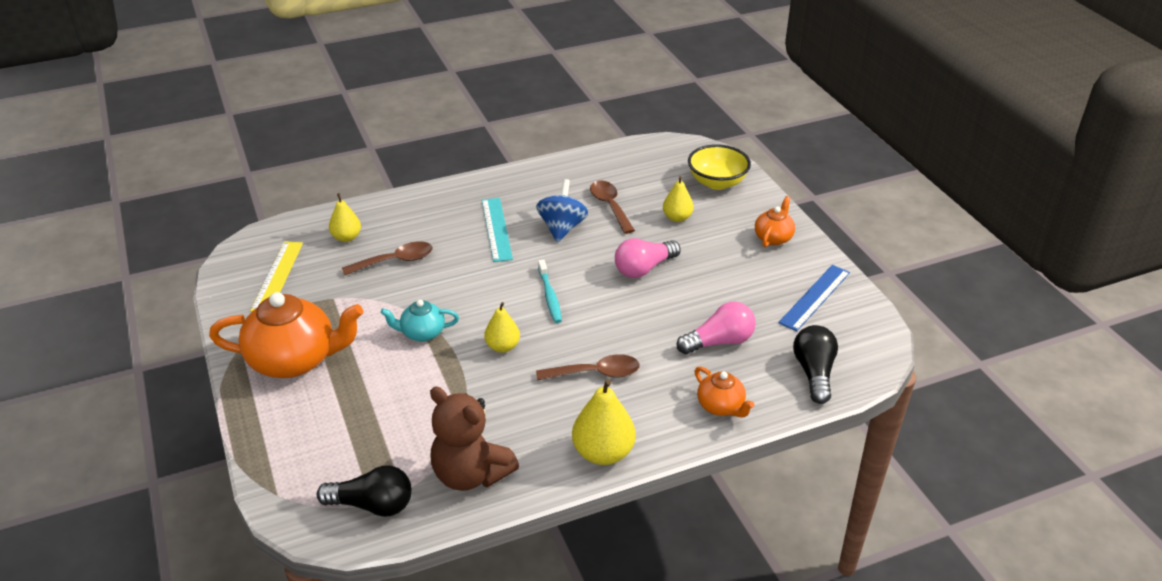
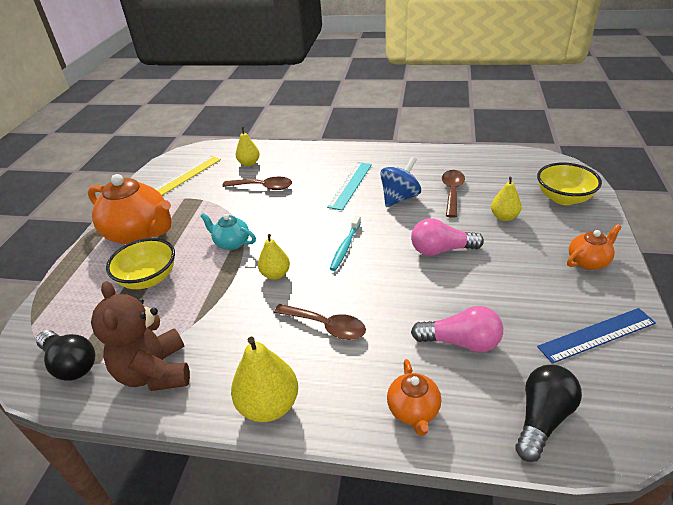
camera: 35 degrees right, 0 degrees up
(365, 401) = (148, 279): none -> yellow bowl

